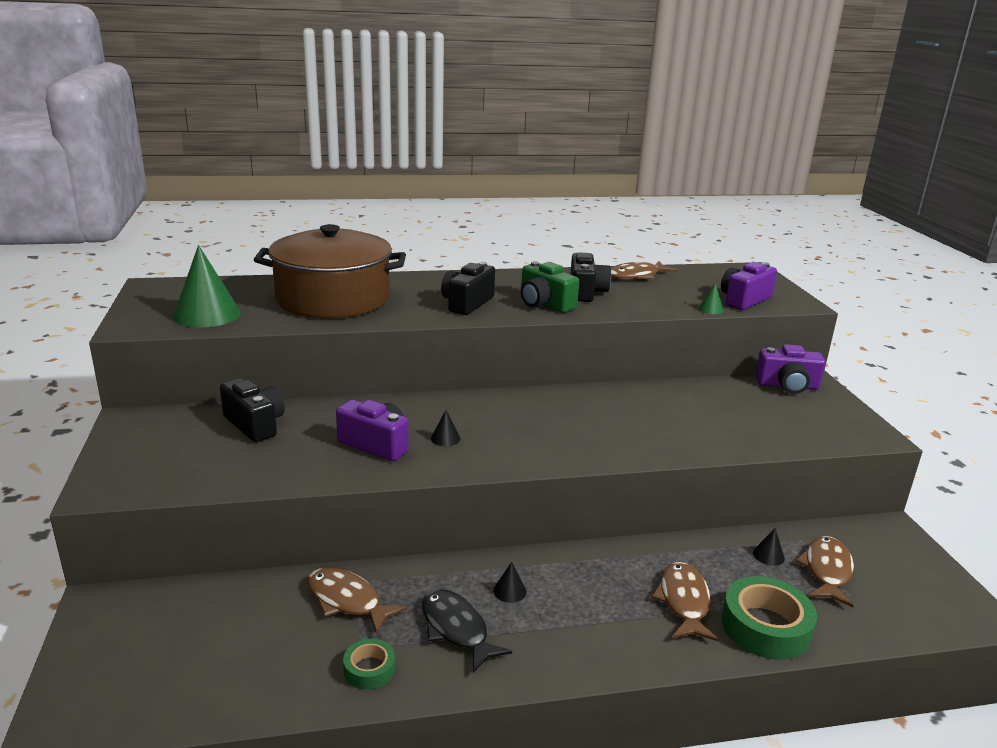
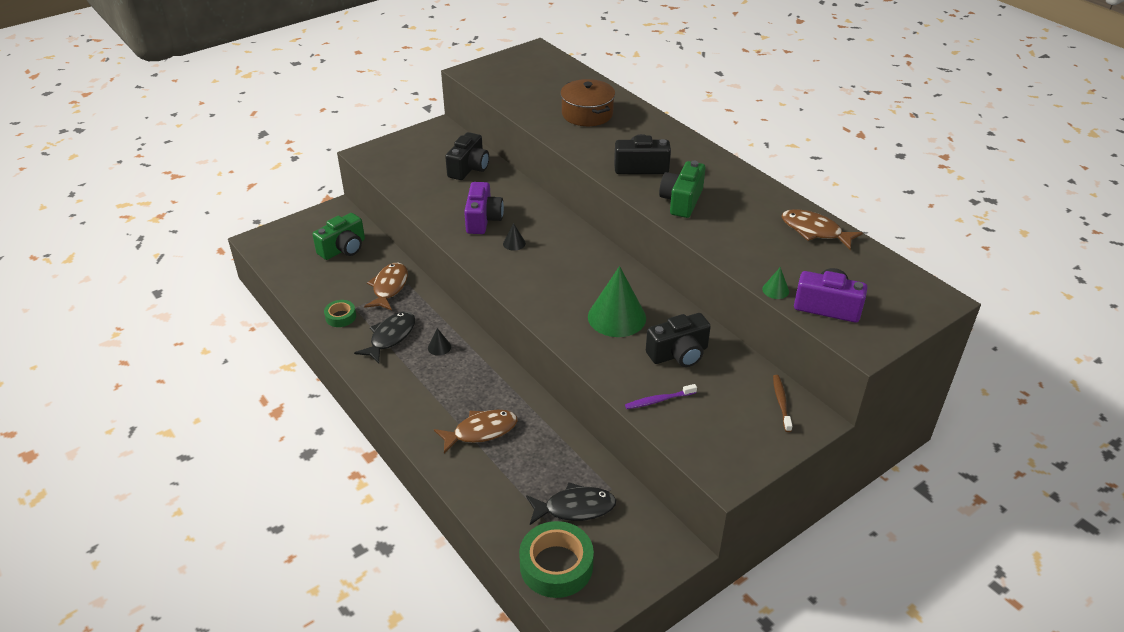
camera: 65 degrees right, 15 degrees up
(207, 314) = (512, 85): green cone -> green cone (616, 317)
(207, 622) = (343, 249): none -> green camera
(333, 298) = (587, 114): brown pot -> brown pot, size x0.57
(586, 292) = (735, 214): black camera -> black camera (679, 354)
(764, 436) = (659, 400): none -> purple toothbrush
(765, 627) = (480, 479): green tape -> green tape (556, 565)
(768, 555) = (571, 469): black cone -> none
(787, 386) = (781, 402): purple camera -> brown toothbrush
(827, 571) = (575, 508): brown fish -> black fish

